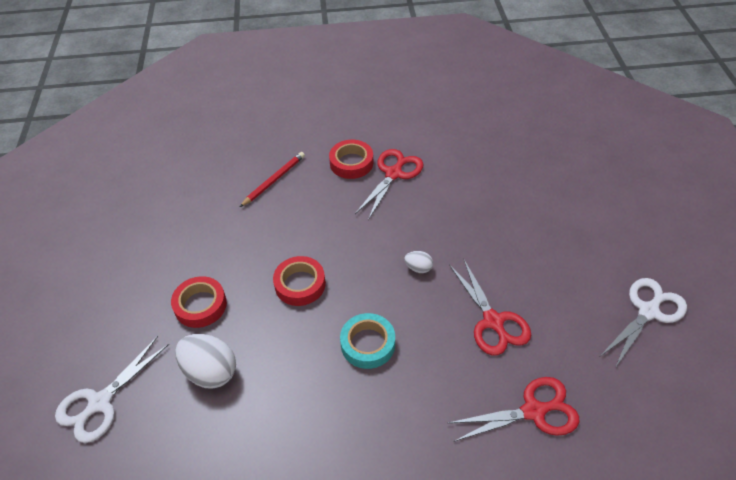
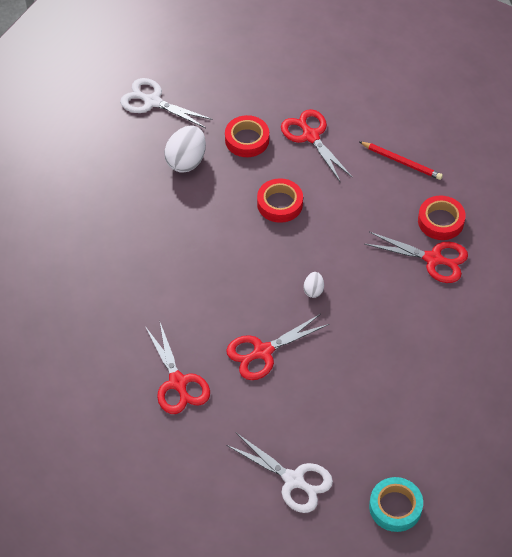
camera: 80 degrees right, 5 degrees up
(216, 247) = (310, 136): none -> red scissors
(368, 344) = (226, 261): turquoise tape -> turquoise tape (395, 507)

